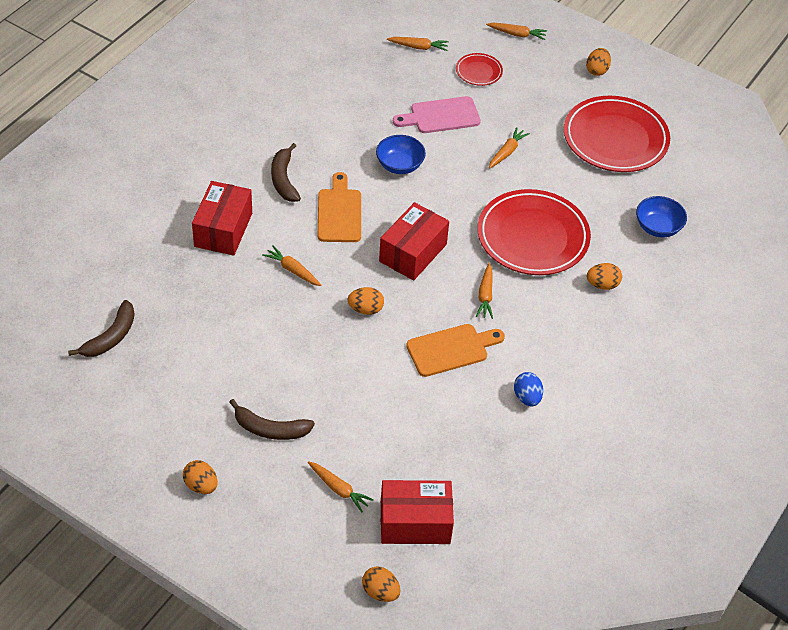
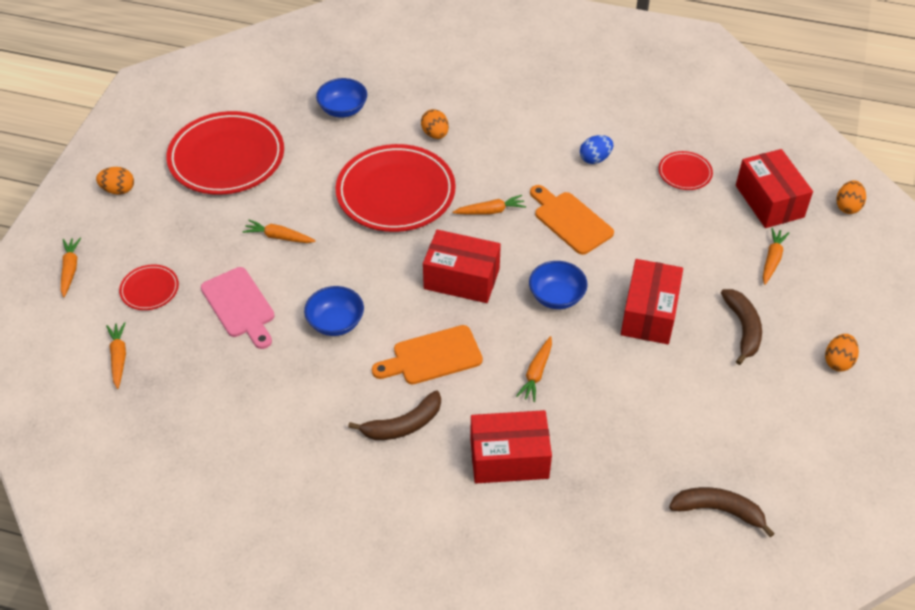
camera: 105 degrees left, 0 degrees up
(318, 367) = (649, 314): none -> red box
(365, 309) = (556, 297): orange egg -> blue bowl
(481, 465) = (685, 173): none -> red plate

